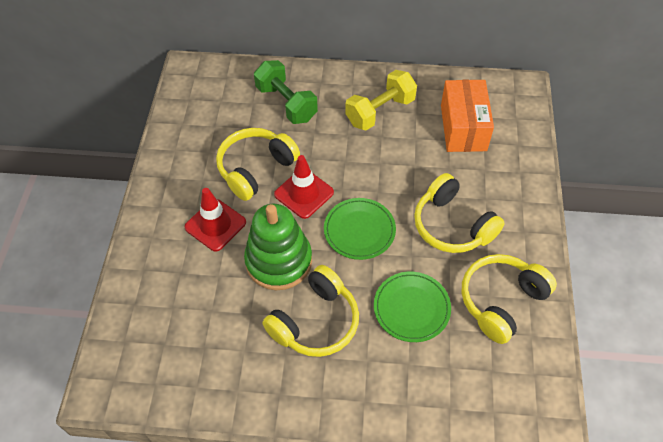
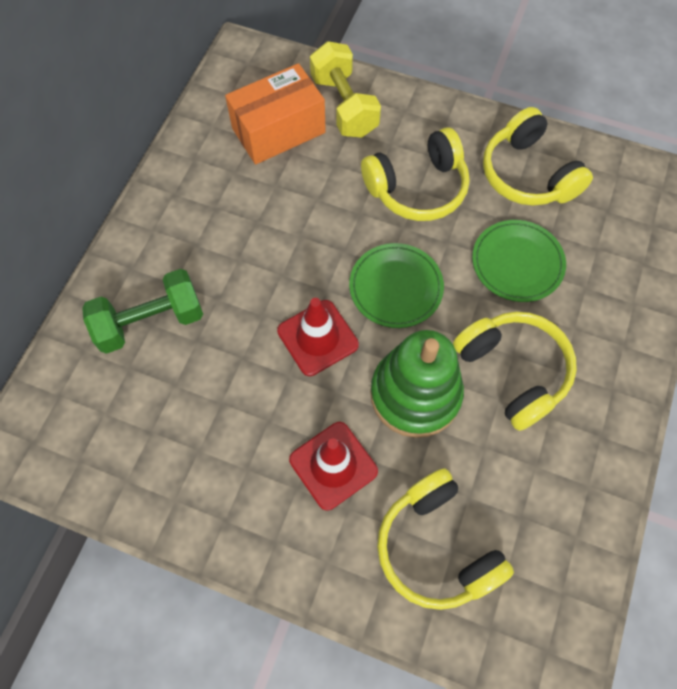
camera: 75 degrees left, 10 degrees up
(256, 169) = (254, 390): yellow headphones -> yellow headphones (437, 546)
(380, 111) = (215, 211): yellow dumbbell -> yellow dumbbell (344, 106)
(463, 127) = (278, 131): orange box -> orange box turned 45 degrees counterclockwise

